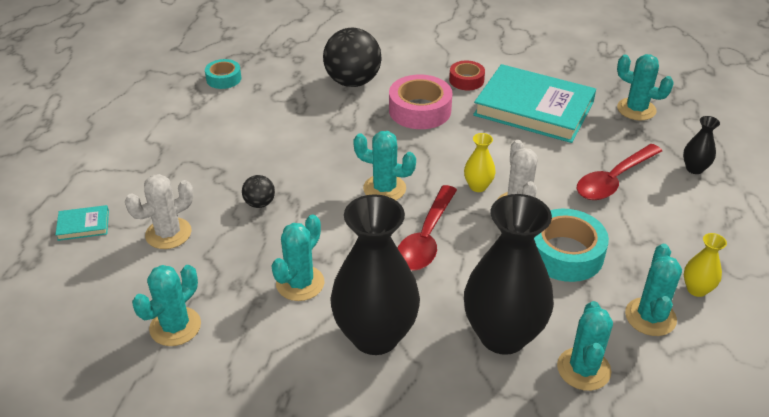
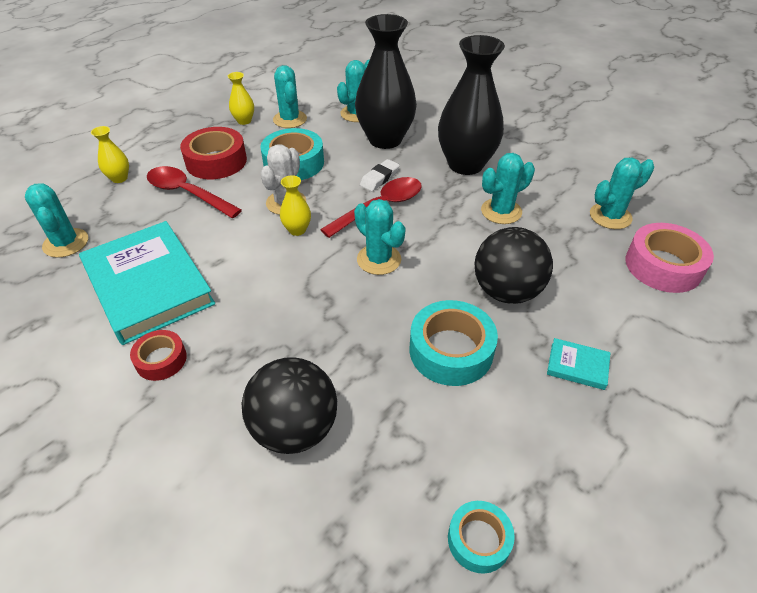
camera: 150 degrees left, 5 degrees up
(83, 225) = (702, 339): turquoise book -> turquoise book (577, 366)
(168, 233) = (608, 294): white cactus -> none
(260, 203) = (506, 291): black ball -> black ball, size x2.09
(283, 148) = (451, 350): none -> turquoise tape
(420, 110) = (260, 337): pink tape -> pink tape (663, 266)
(457, 272) = (379, 178): none -> white eraser
(614, 180) = (188, 193): red spoon -> red spoon turned 135 degrees counterclockwise
(642, 222) = (216, 161): none -> red tape
(650, 317) = (290, 119): turquoise cactus -> turquoise cactus turned 60 degrees counterclockwise
(694, 168) = (119, 178): black vase -> yellow vase

